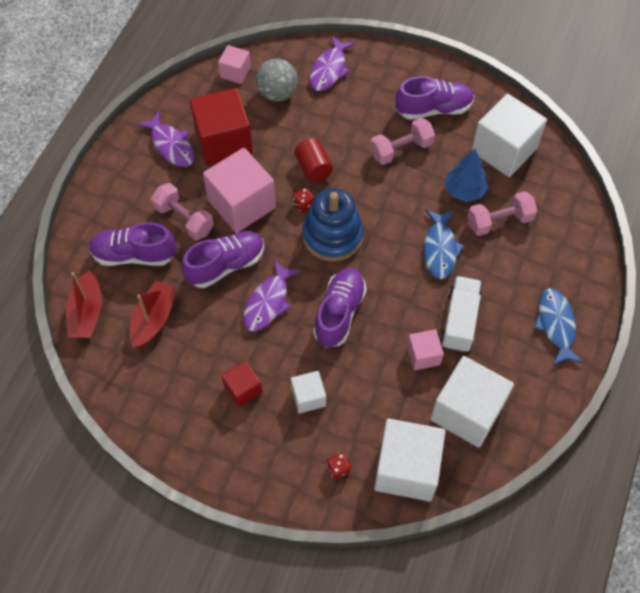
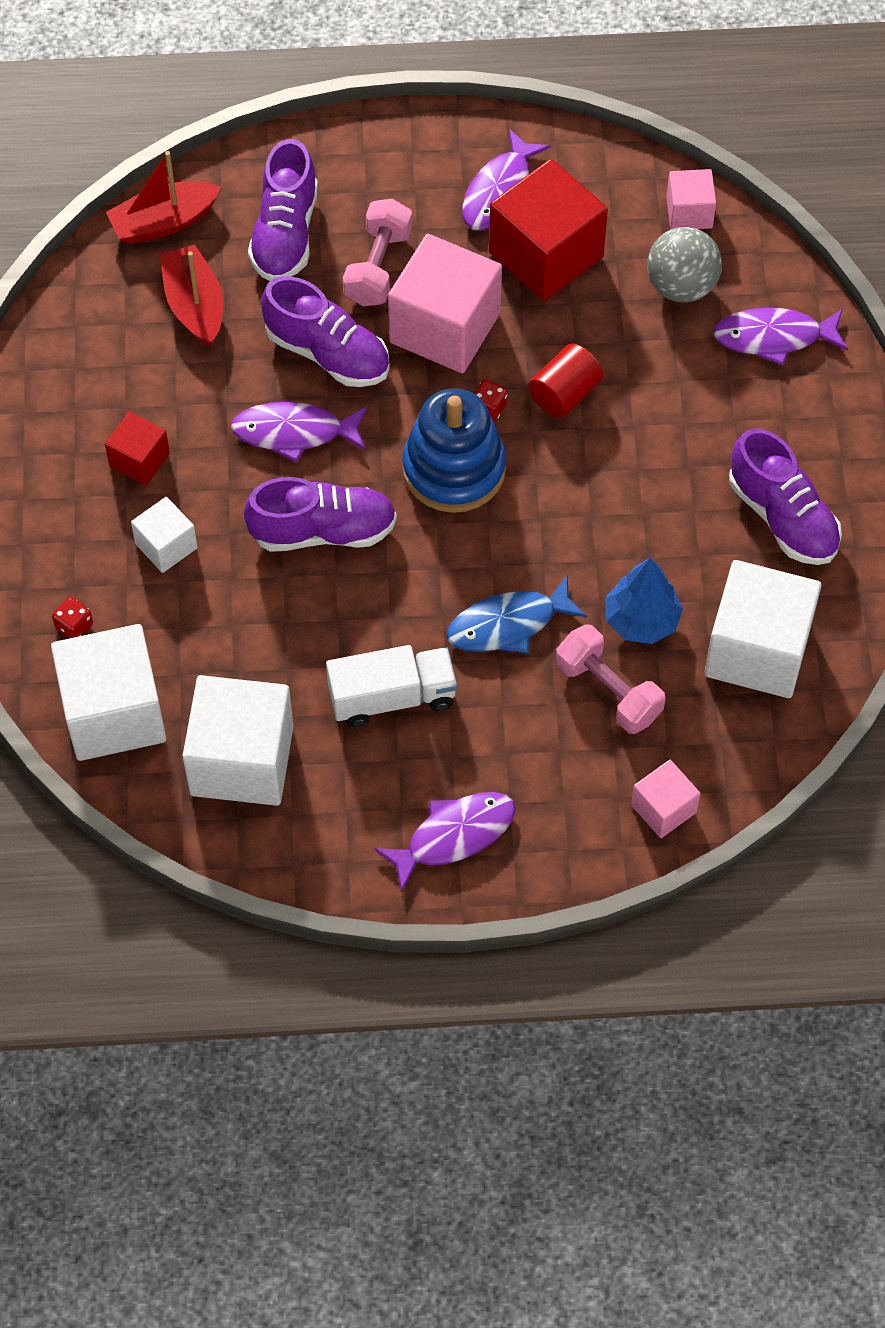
camera: 65 degrees right, 0 degrees up
(134, 255) = (285, 234): purple shoe -> purple shoe turned 150 degrees counterclockwise
(154, 319) = (194, 305): red boat -> red boat turned 105 degrees counterclockwise
(401, 150) = (671, 500): pink dumbbell -> none
(423, 355) = (307, 669): pink cube -> pink cube (663, 808)
(556, 325) = (454, 836): blue fish -> purple fish

